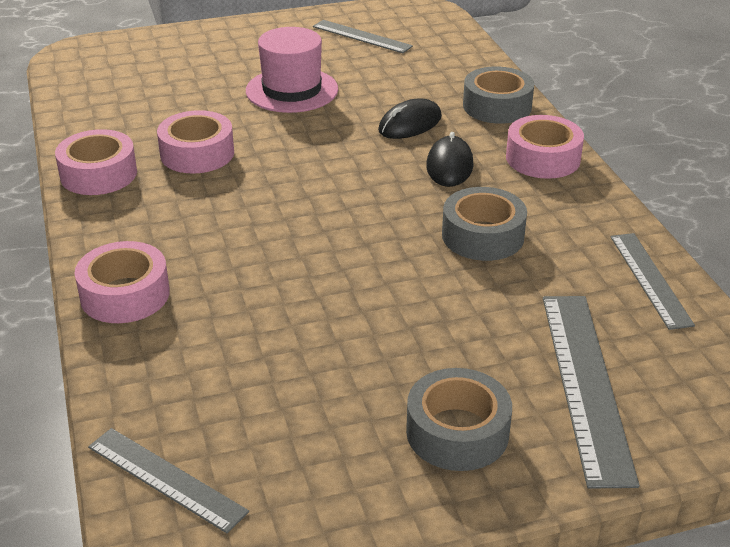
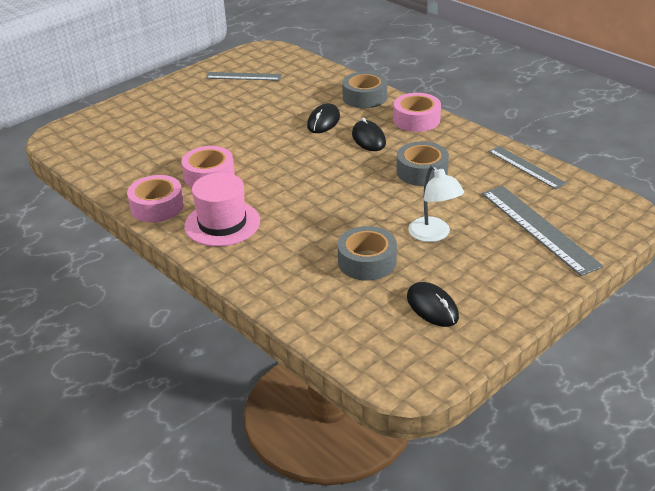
camera: 25 degrees left, 0 degrees up
(125, 295) = (248, 268): pink tape -> none
(166, 478) = (370, 351): grey ruler -> none
(292, 90) = (231, 121): pink hat -> pink hat (222, 223)
(313, 447) = (432, 307): none -> black mouse
(415, 336) = (434, 235): none -> white lamp
(457, 432) = (497, 273): grey tape -> grey tape (367, 261)

